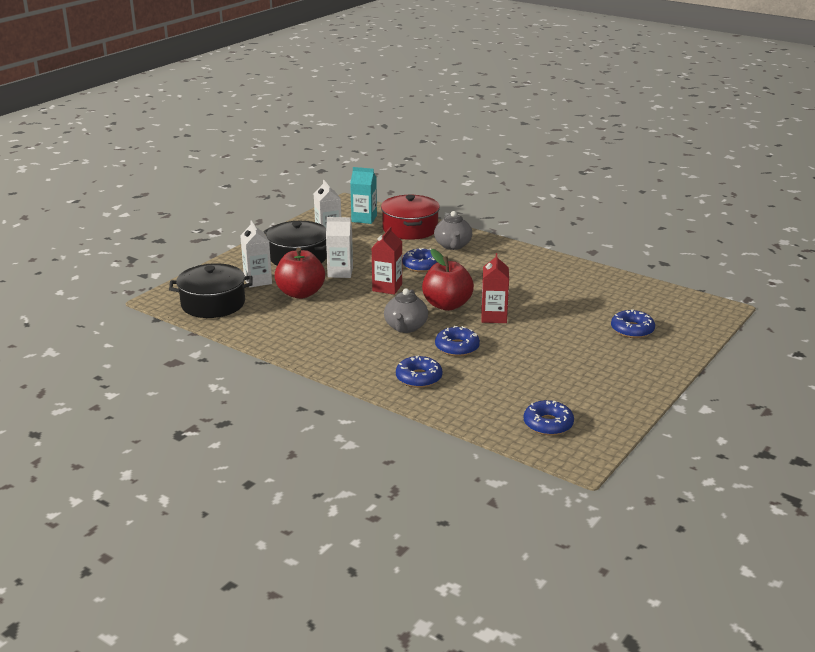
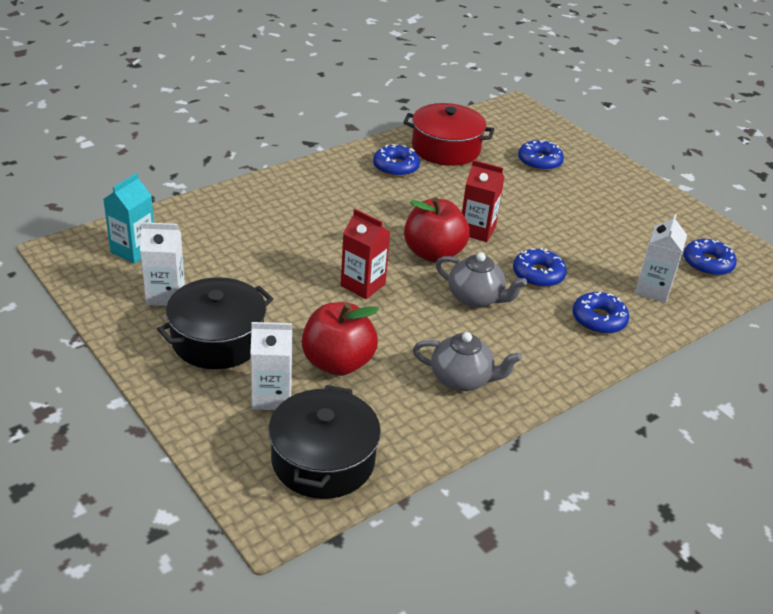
camera: 75 degrees left, 10 degrees up
(340, 272) = (294, 312): white carton -> white carton (652, 290)
(410, 229) = (199, 222): red pot -> red pot (446, 148)
(421, 265) = (317, 243): blue donut -> blue donut (396, 167)
(453, 245) = (275, 205): grey teapot -> grey teapot (462, 379)

